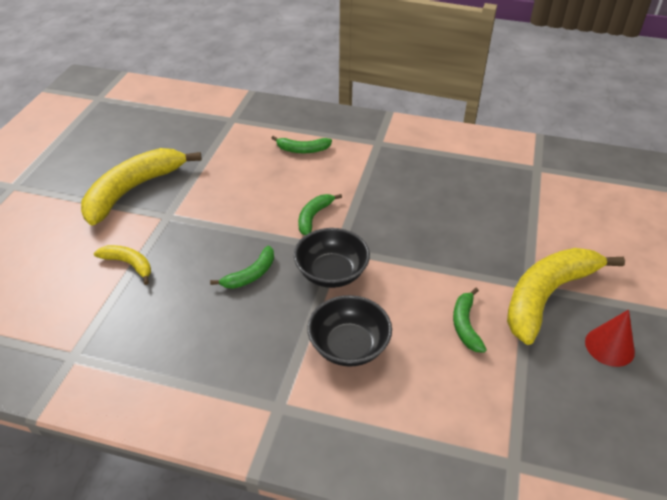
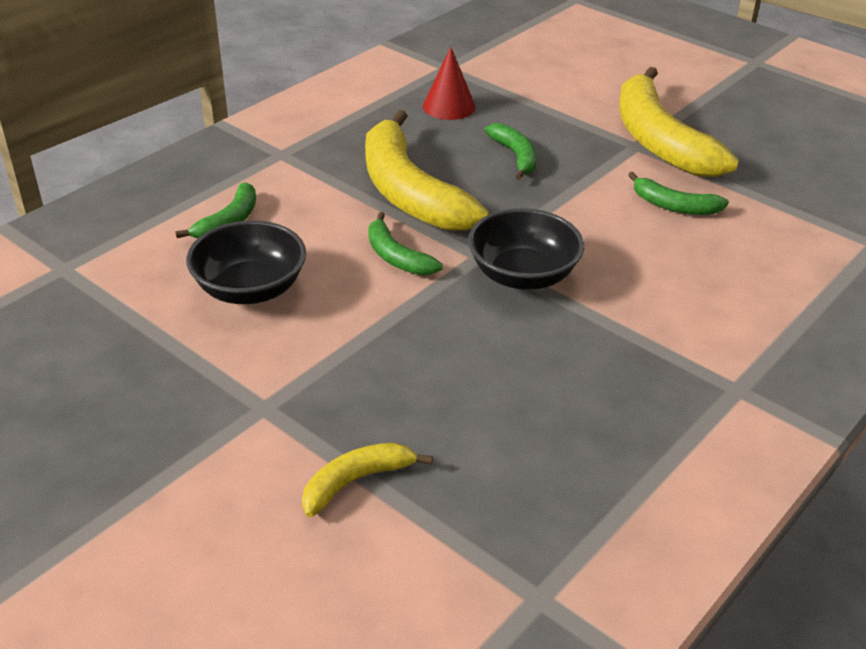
camera: 65 degrees left, 5 degrees down
(133, 190) = (150, 435): yellow banana -> yellow banana (409, 192)
(251, 275) = (476, 349): green banana -> green banana (515, 156)
(349, 346) = (663, 300): black bowl -> black bowl (250, 289)
(609, 346) = (748, 134): red cone -> red cone (449, 106)

